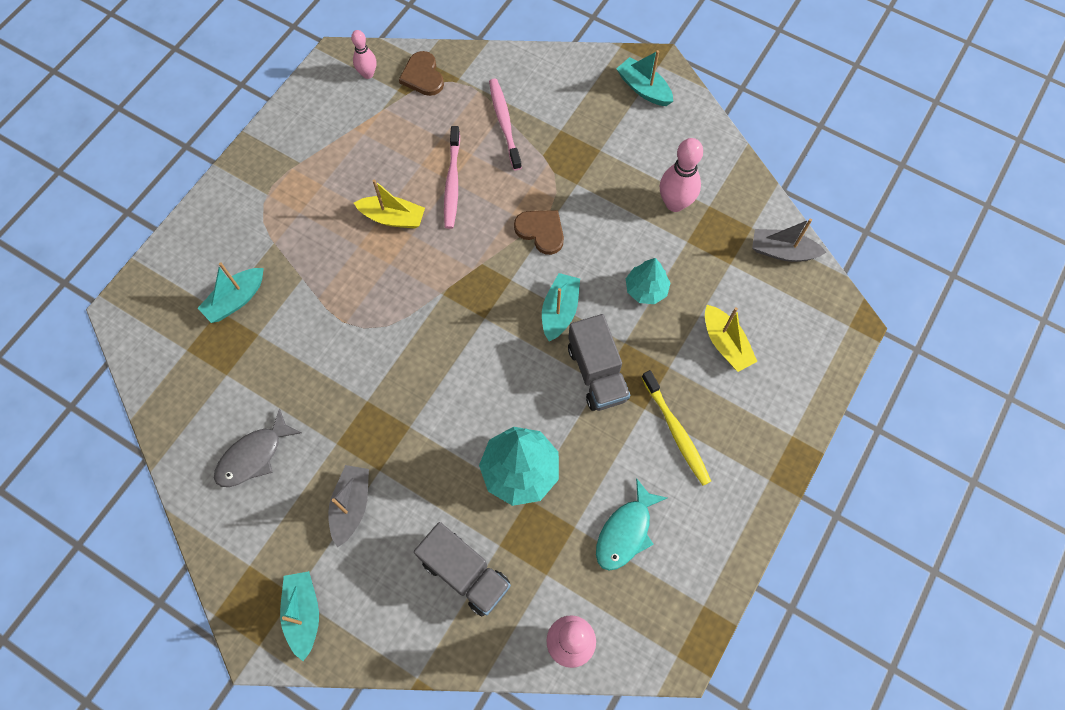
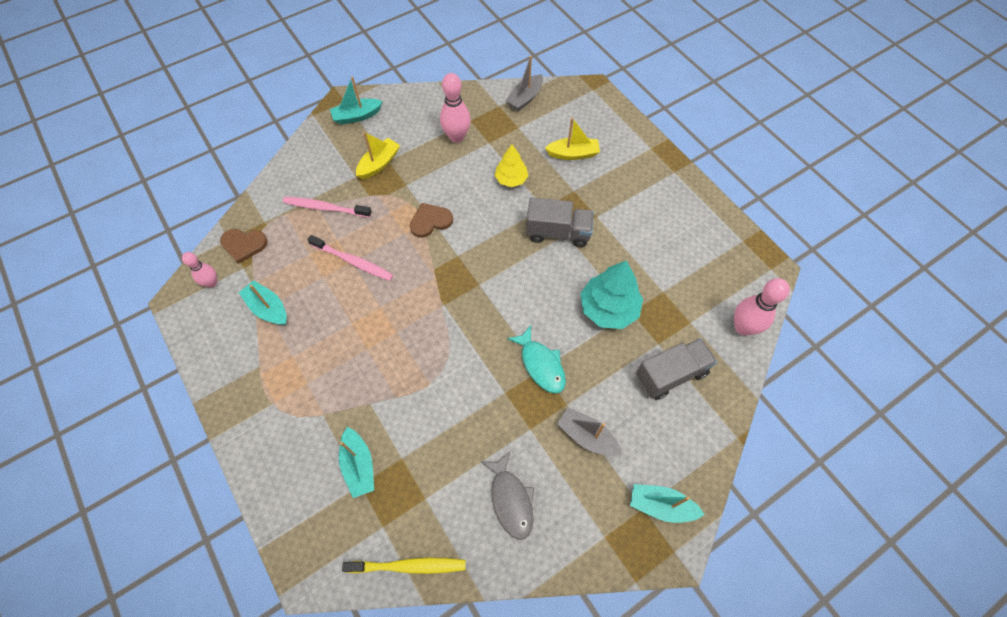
camera: 65 degrees left, 5 degrees down
(393, 218) = (357, 314): yellow boat -> yellow boat (379, 164)
(559, 311) = (499, 235): turquoise boat -> turquoise boat (268, 308)
(626, 532) = (678, 263): turquoise fish -> turquoise fish (541, 364)
(646, 289) = (511, 179): turquoise tree -> yellow tree
(676, 432) = (621, 206): yellow toothbrush -> yellow toothbrush (408, 566)

